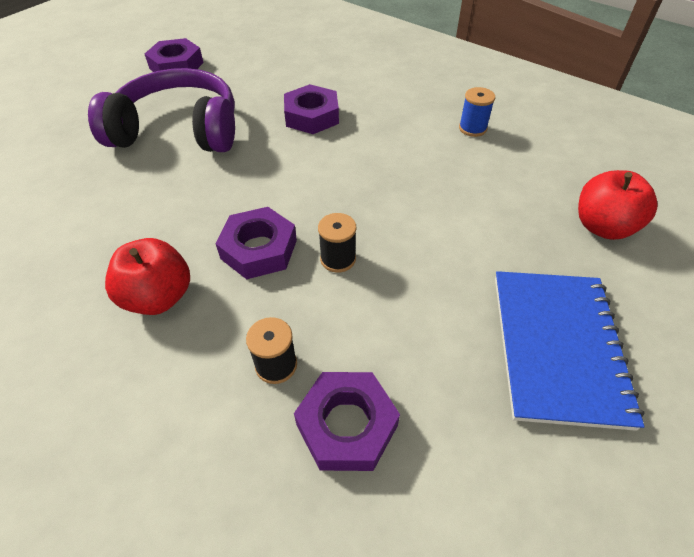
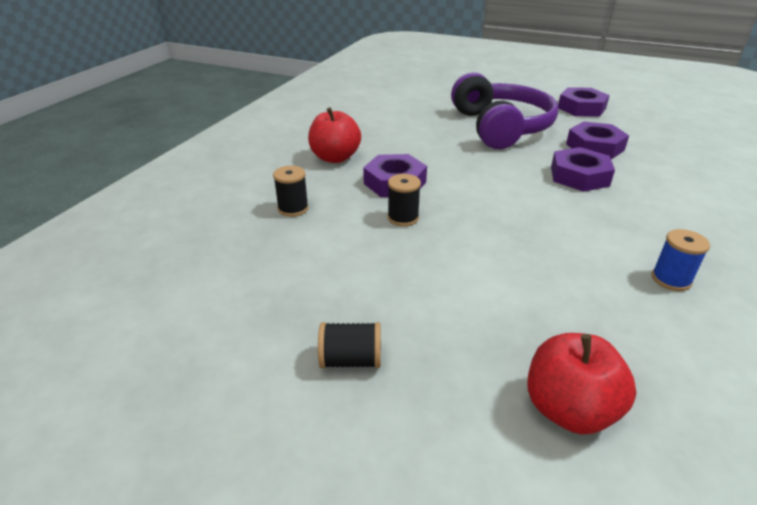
camera: 75 degrees right, 15 degrees down
(346, 425) = (250, 244): purple nut -> purple nut (594, 147)
(557, 347) = (351, 360): blue notebook -> black spool

